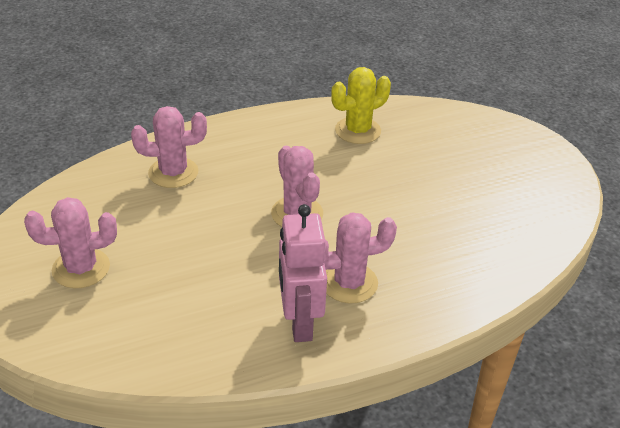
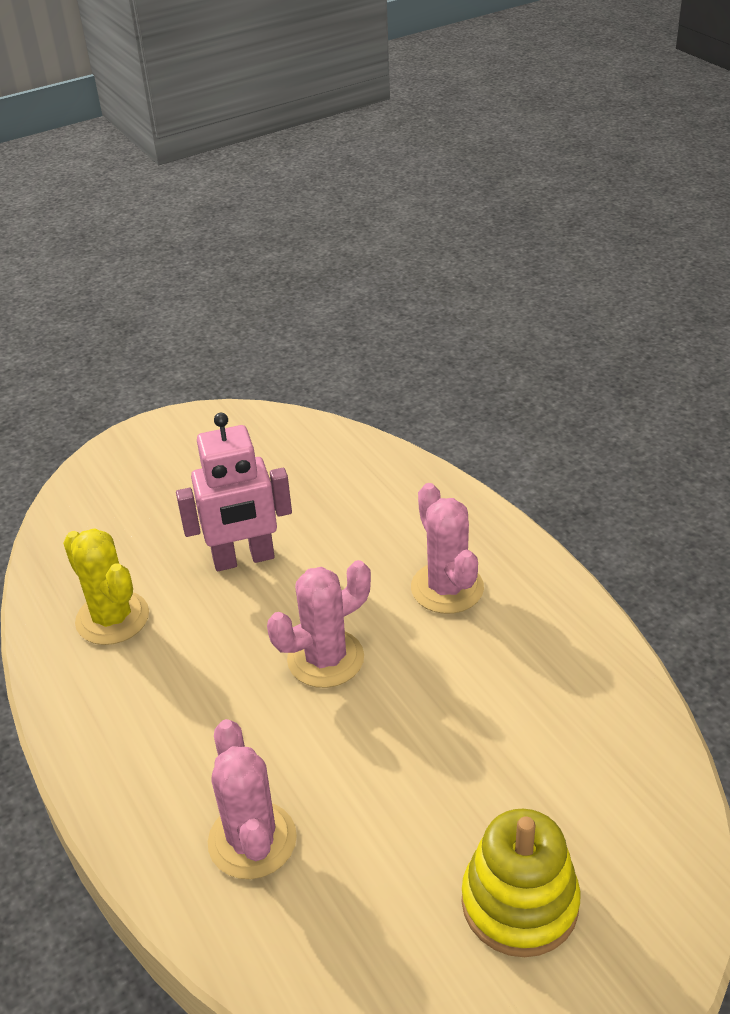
camera: 95 degrees left, 0 degrees up
(81, 268) = (519, 903): pink cactus -> yellow stacking toy
(299, 322) = (530, 623): pink robot -> pink robot (243, 559)

